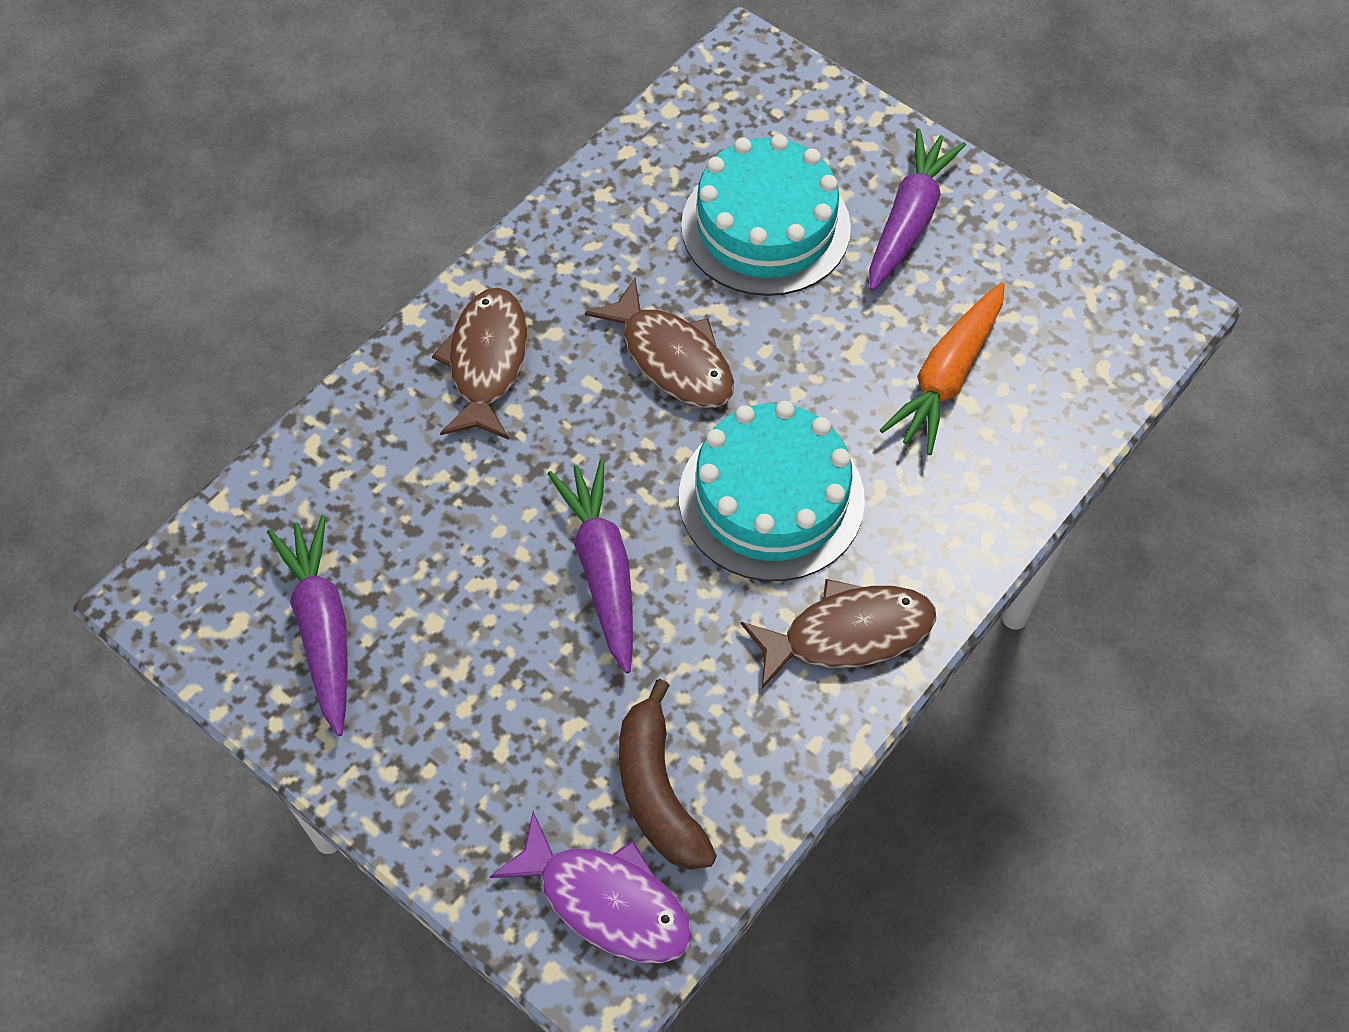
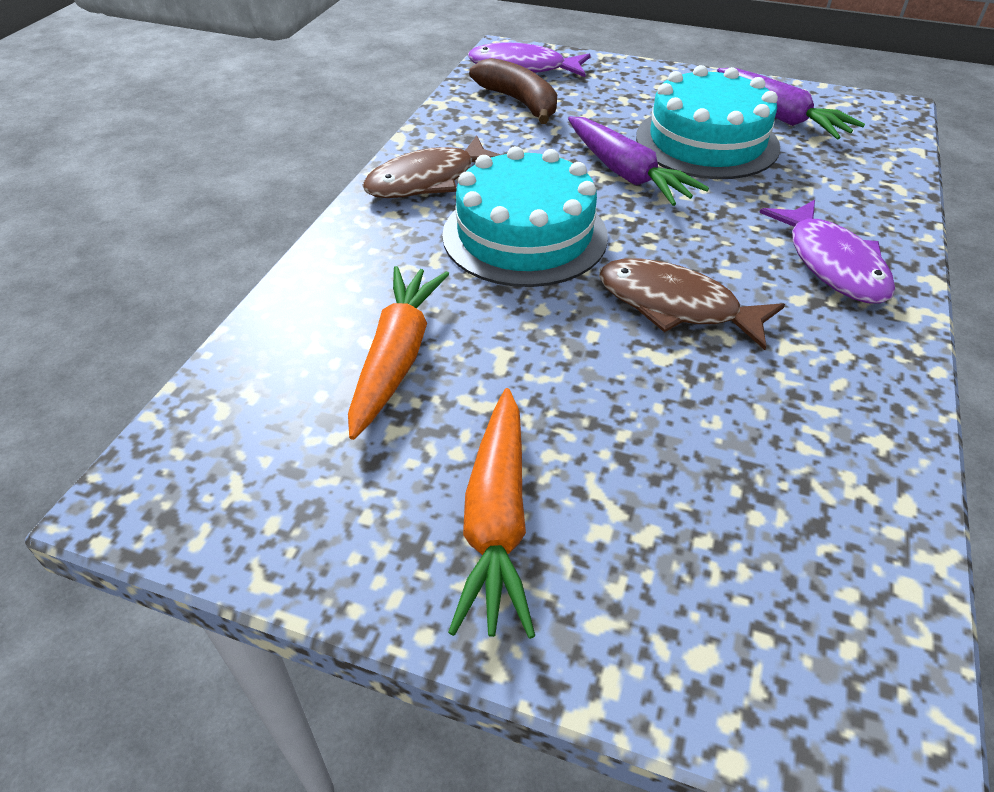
camera: 160 degrees right, 15 degrees down
(487, 362) = (832, 264): brown fish -> purple fish
(765, 226) = (669, 457): turquoise cake -> turquoise cake (706, 142)
(908, 220) = (497, 519): purple carrot -> orange carrot

